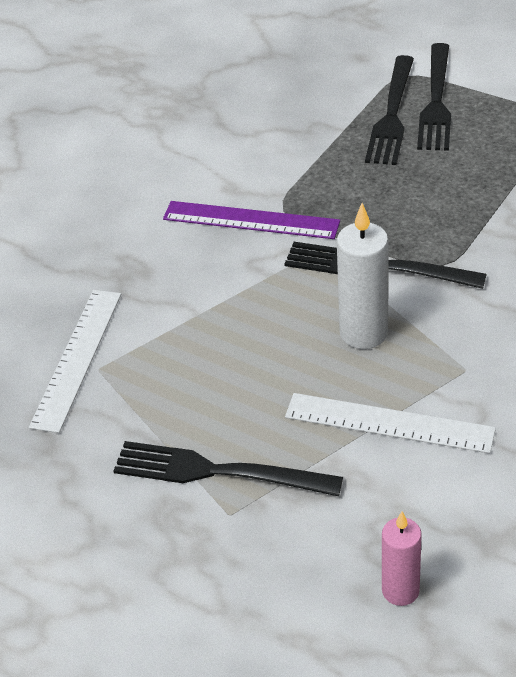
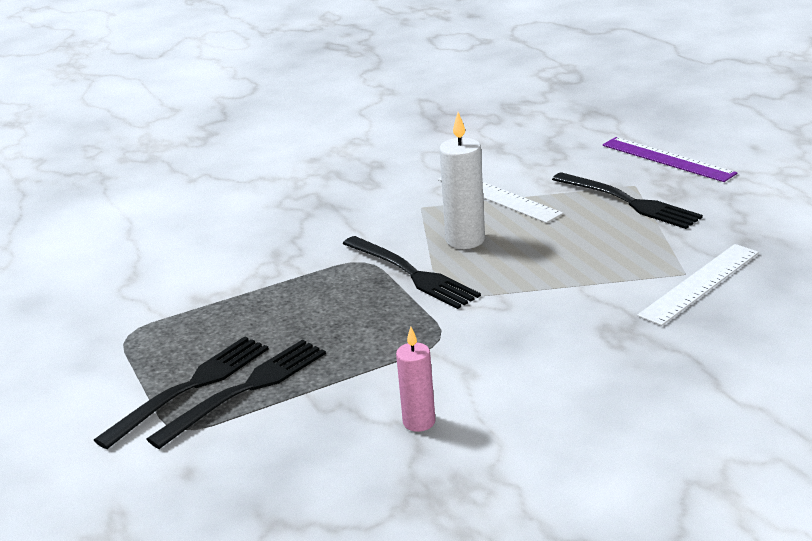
camera: 150 degrees left, 15 degrees down
(251, 220) = (476, 338): purple ruler -> purple ruler (667, 159)
(400, 590) = (560, 142): pink candle -> pink candle (419, 422)

